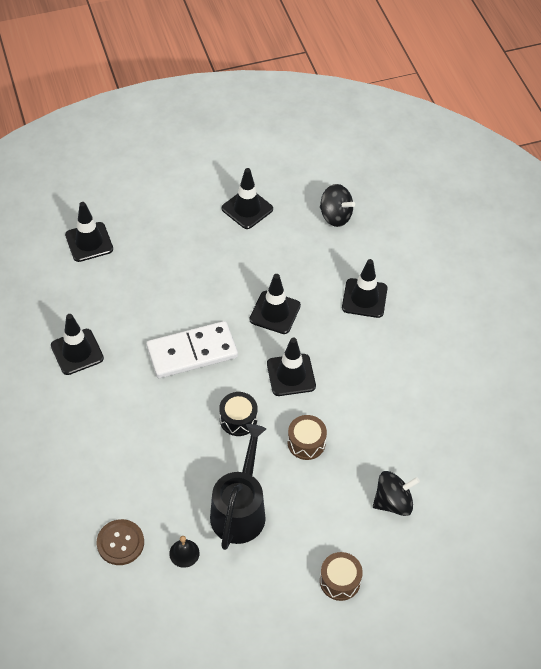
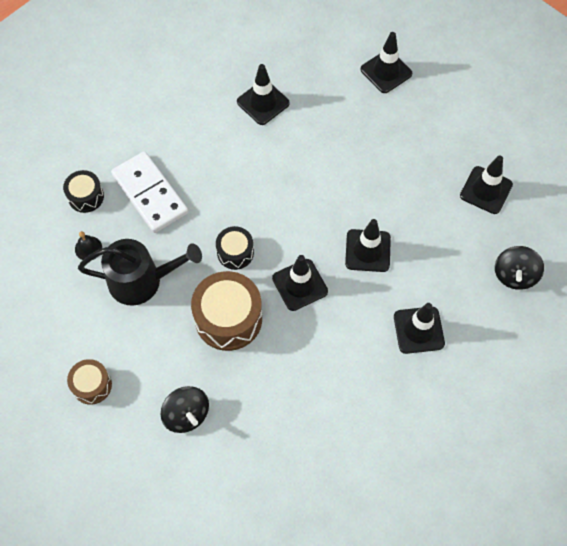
camera: 75 degrees right, 10 degrees up
(120, 543) = (86, 196): brown button -> black drum
(192, 352) = (295, 192): white domino -> white domino (150, 194)
(306, 443) = (228, 318): brown drum -> brown drum, size x1.78

